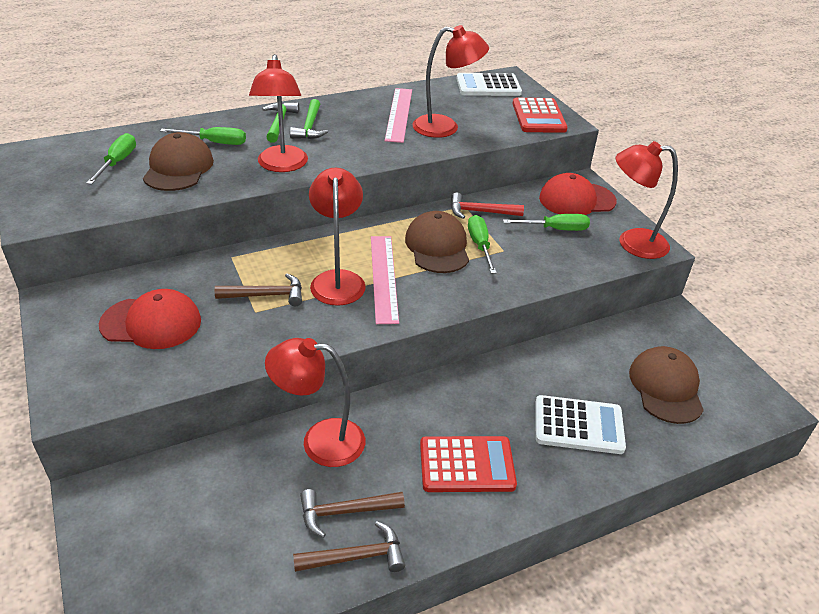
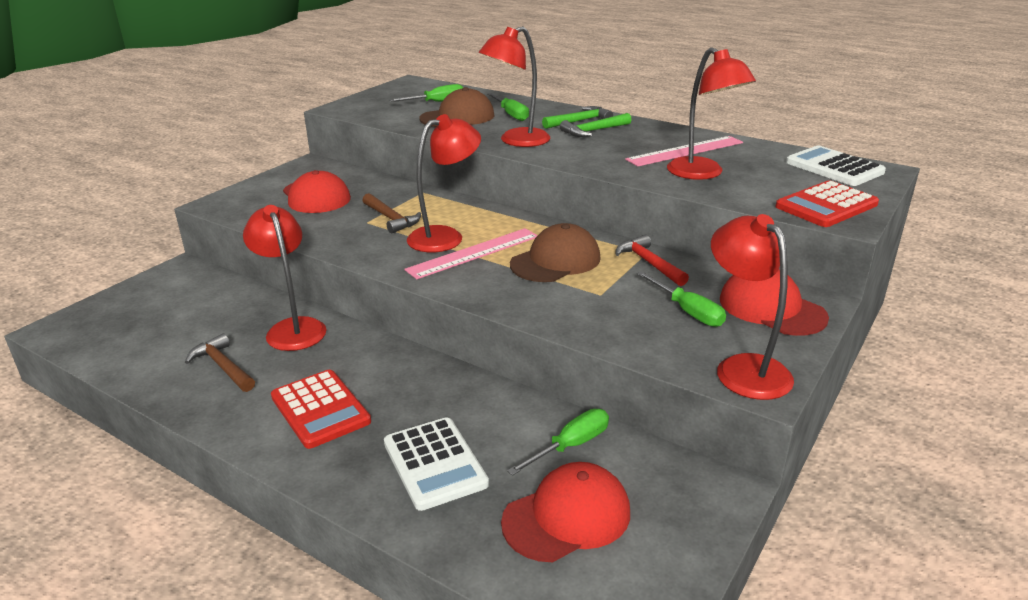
camera: 60 degrees right, 10 degrees down
(356, 557) = (178, 388): brown hammer -> none
(480, 245) = (589, 280): green screwdriver -> green screwdriver (570, 446)
(666, 387) = (567, 517): brown cap -> red cap

